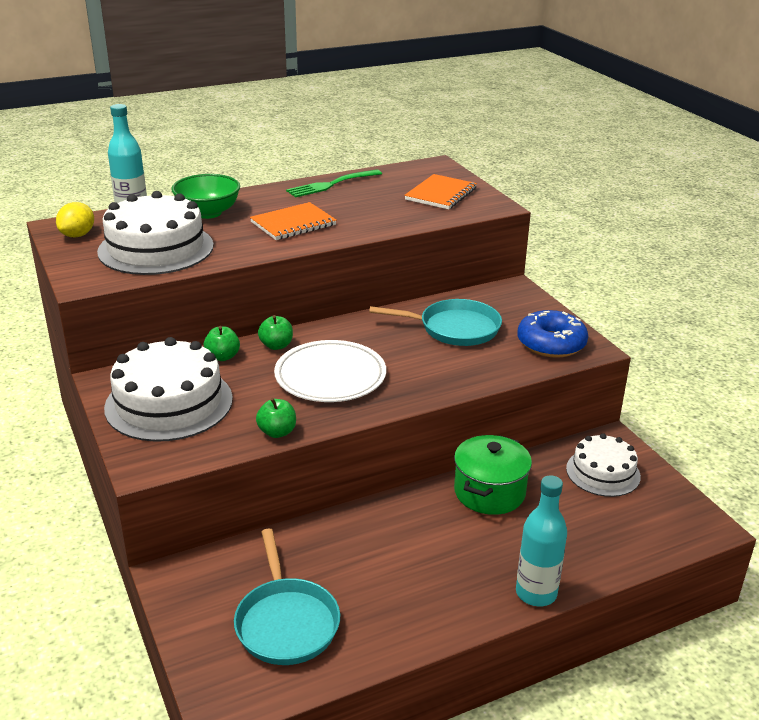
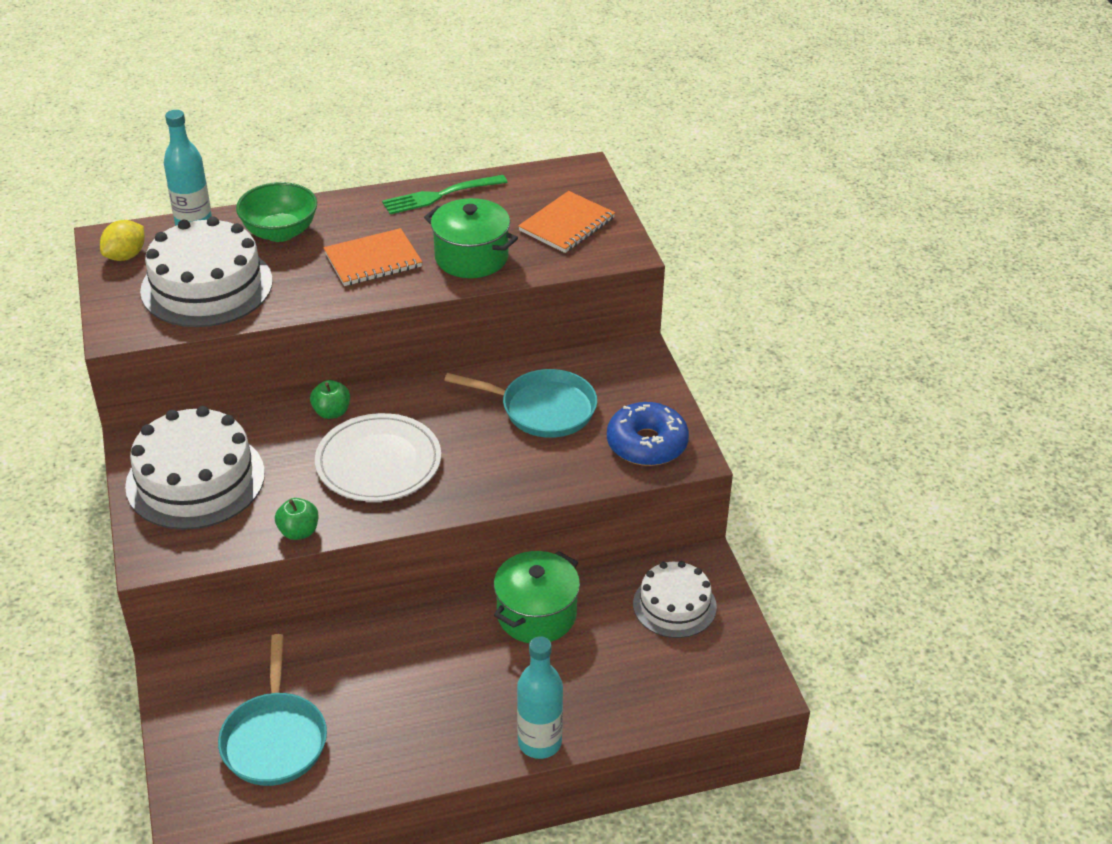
camera: 10 degrees right, 10 degrees up
(223, 356) = (268, 422): green apple -> none
(374, 217) = (471, 257): none -> green pot

